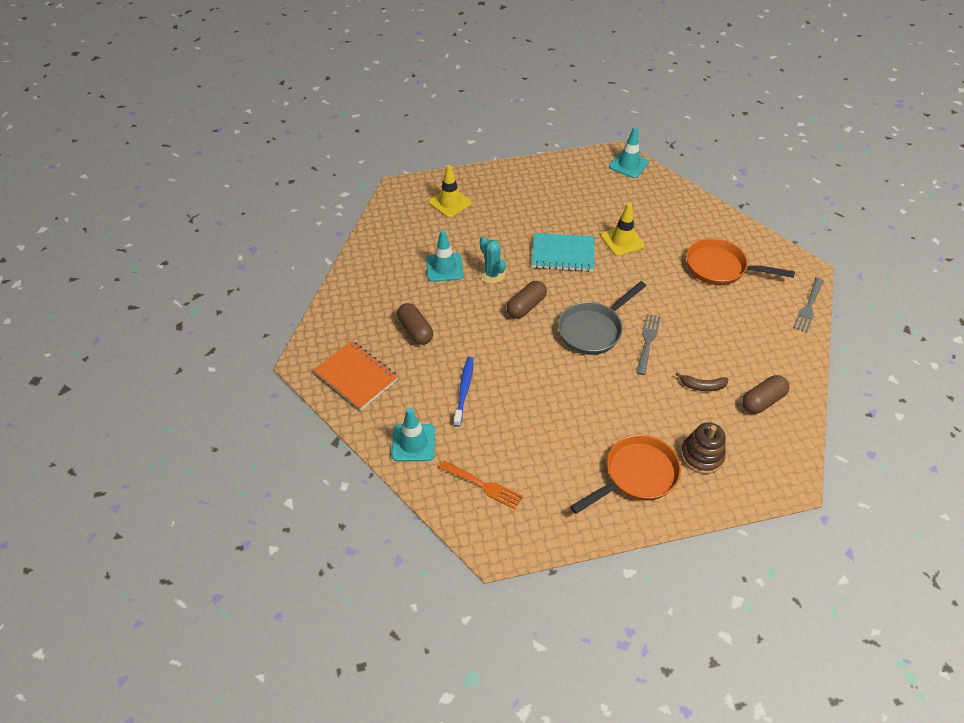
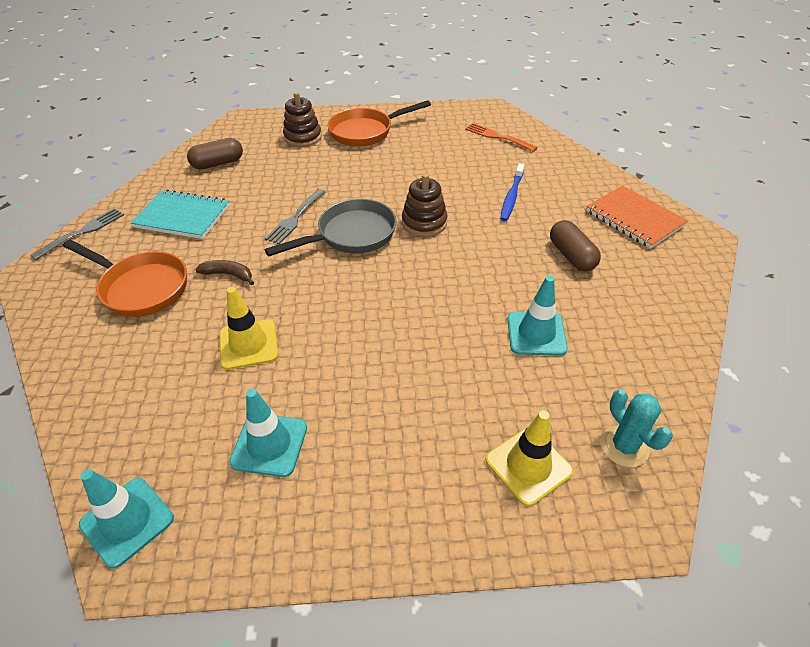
camera: 170 degrees left, 5 degrees down
(413, 443) = (562, 165): turquoise traffic cone -> turquoise traffic cone (269, 444)
(492, 274) = (464, 315): turquoise cactus -> turquoise cactus (624, 446)
(526, 306) = (425, 268): brown capsule -> none
(537, 350) = (424, 223): none -> brown stacking toy
(563, 254) = (350, 334): turquoise notebook -> turquoise notebook (182, 217)
(702, 386) = (265, 178): brown banana -> brown banana (228, 274)

